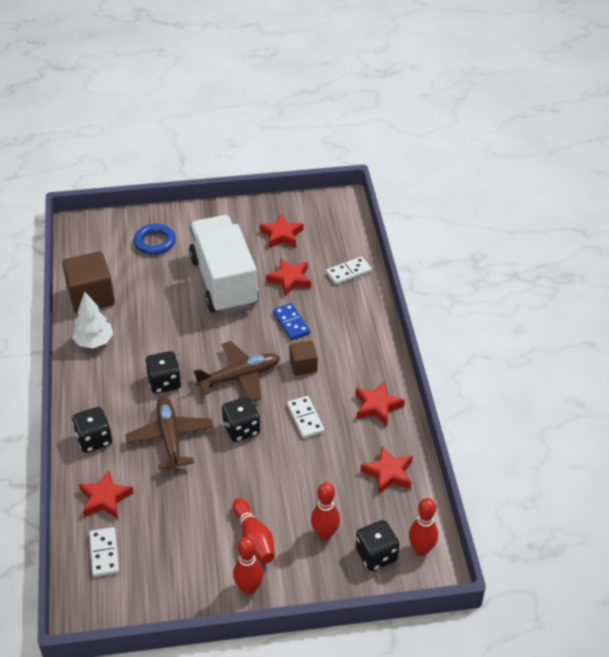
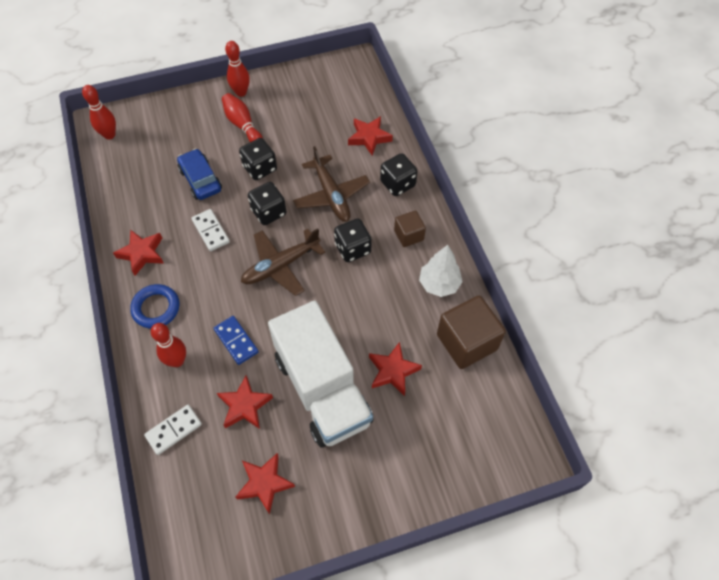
camera: 170 degrees right, 15 degrees up
(104, 553) = (355, 100): white domino -> none
(155, 242) = (424, 442): blue ring -> blue ring (156, 308)
(303, 366) = (218, 288): brown cube -> brown cube (408, 235)
(312, 475) = (200, 180): none -> blue car
(325, 534) = (186, 136): red bowling pin -> red bowling pin (177, 361)
(376, 555) = (145, 126): black dice -> black dice (260, 168)
(388, 473) = (133, 191): red star -> red star (393, 371)

